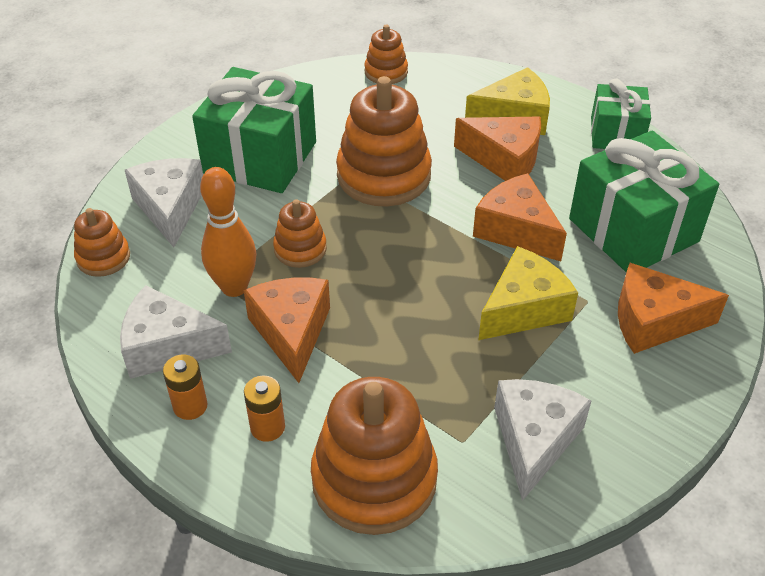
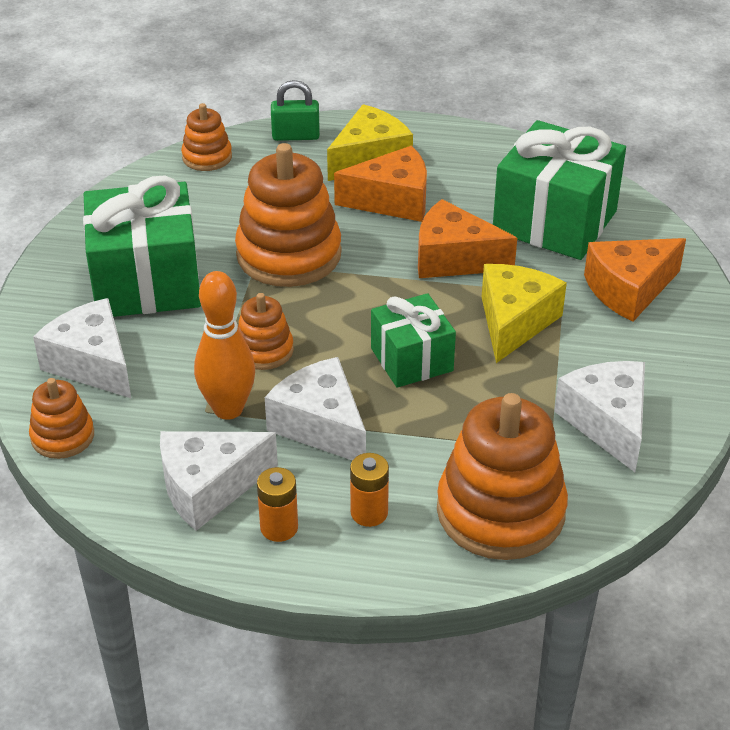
camera: 30 degrees left, 5 degrees down
(292, 332) = (321, 425): orange cheese -> white cheese
(469, 77) = (295, 136): none -> green padlock
(616, 134) = (475, 143): green gift -> green gift (411, 359)

